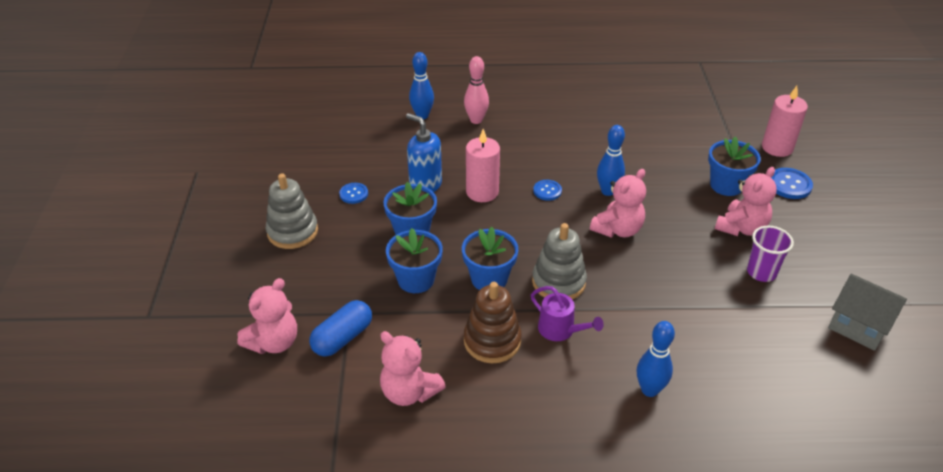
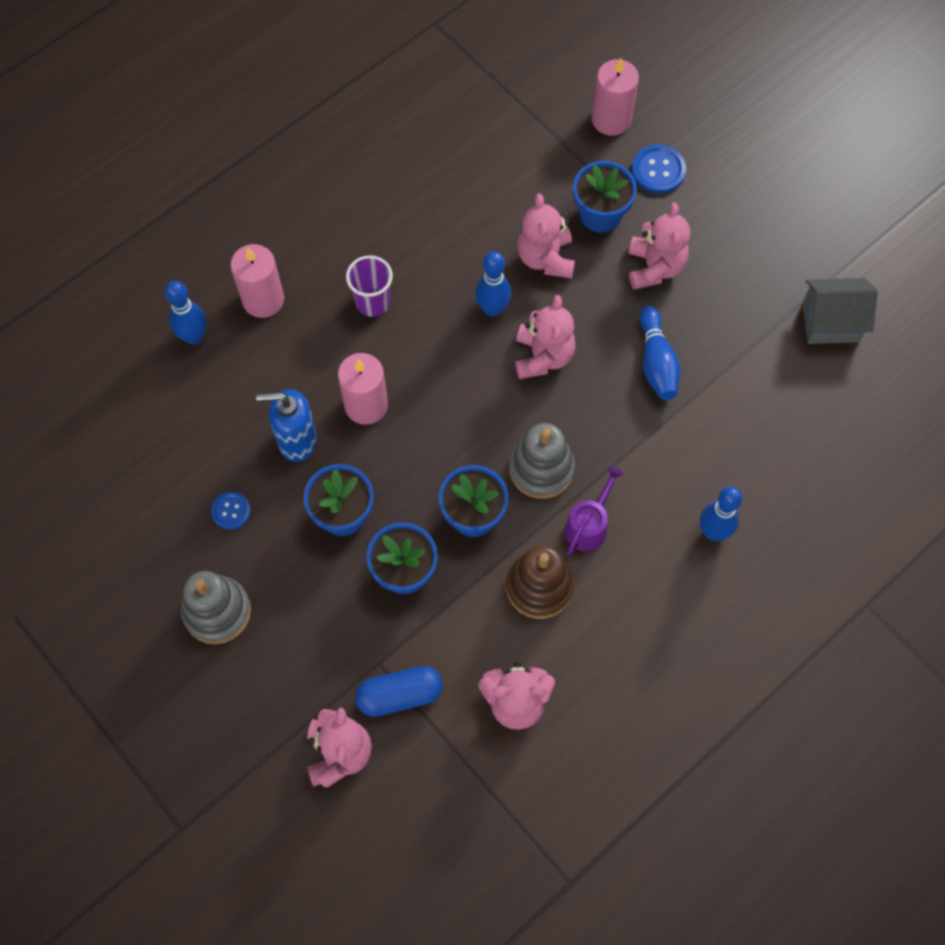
camera: 40 degrees left, 25 degrees up
(342, 338) = (400, 695): blue capsule -> blue capsule turned 75 degrees clockwise
(476, 120) = (263, 299): pink bowling pin -> pink candle
(547, 191) = (431, 353): blue button -> none
(560, 330) = (588, 525): purple watering can -> purple watering can turned 60 degrees counterclockwise
(667, 186) = (545, 258): none -> pink teddy bear
(696, 274) = (656, 362): none -> blue bowling pin
(761, 272) = (710, 315): purple cup -> purple cup (373, 302)

